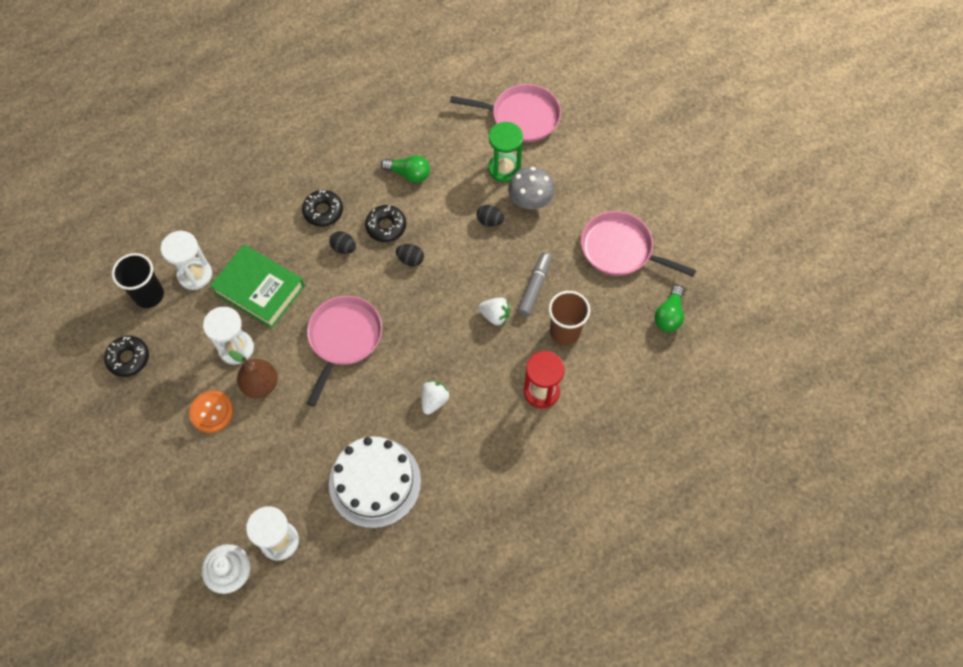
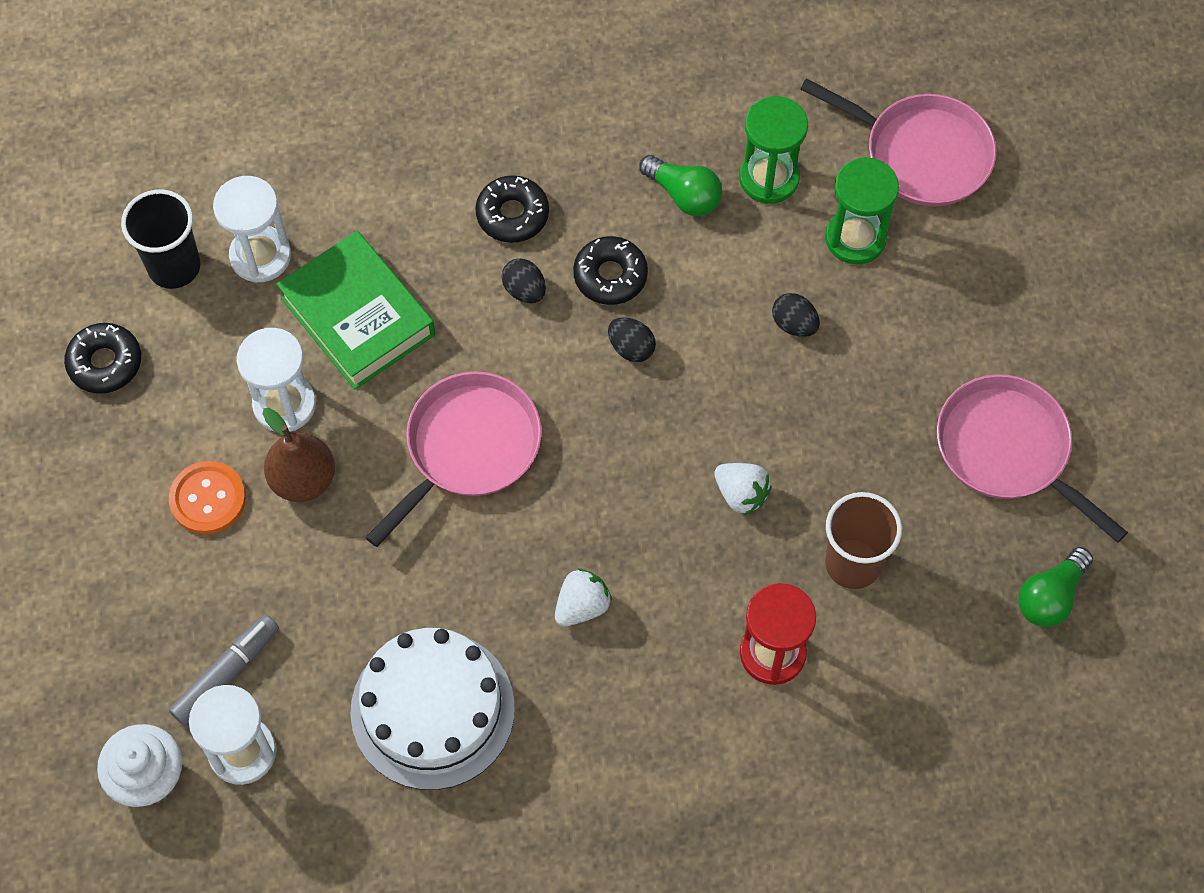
camera: 20 degrees right, 0 degrees up
(449, 152) = (769, 178): none -> green hourglass
(530, 201) = (879, 311): grey mushroom -> none
(534, 287) = (829, 467): grey marker -> grey marker (226, 674)

